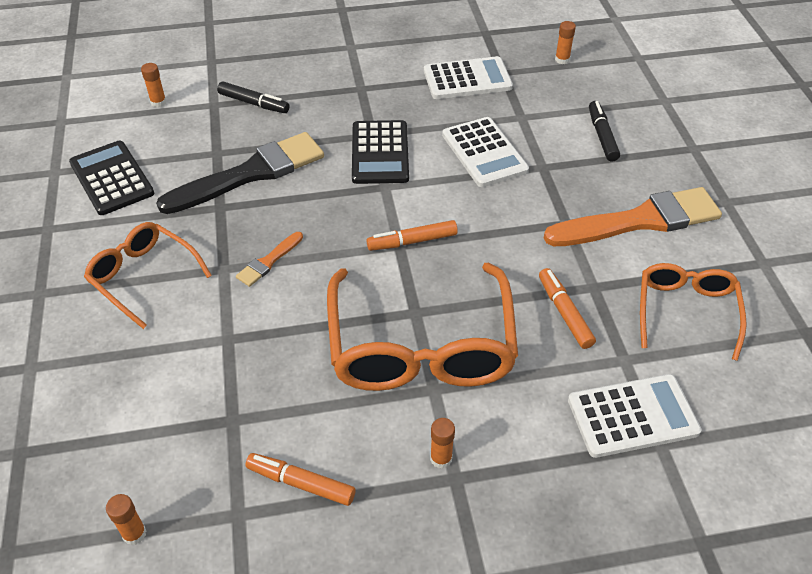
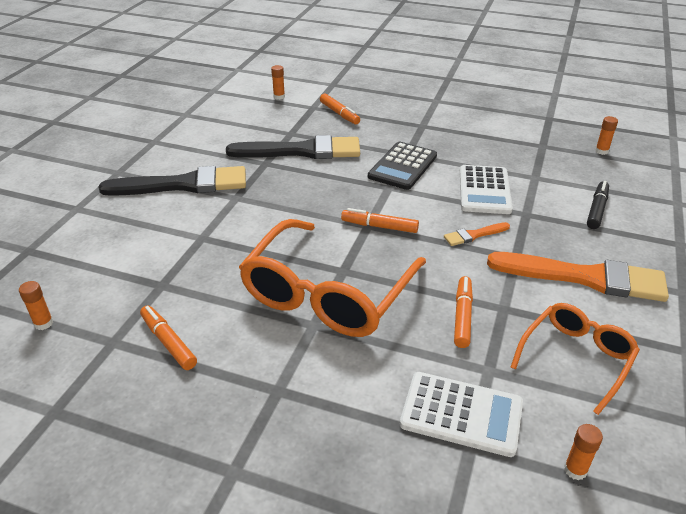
camera: 30 degrees right, 10 degrees down
(112, 178) = (214, 127): black calculator -> none
(143, 277) = (183, 185): orange glasses -> black brush
(254, 103) = (339, 114): black marker -> orange marker
(268, 261) = (268, 203): orange brush -> orange brush (474, 235)
(441, 458) = (278, 372): orange glue stick -> orange glue stick (575, 470)
(467, 79) = (509, 142): white calculator -> none

